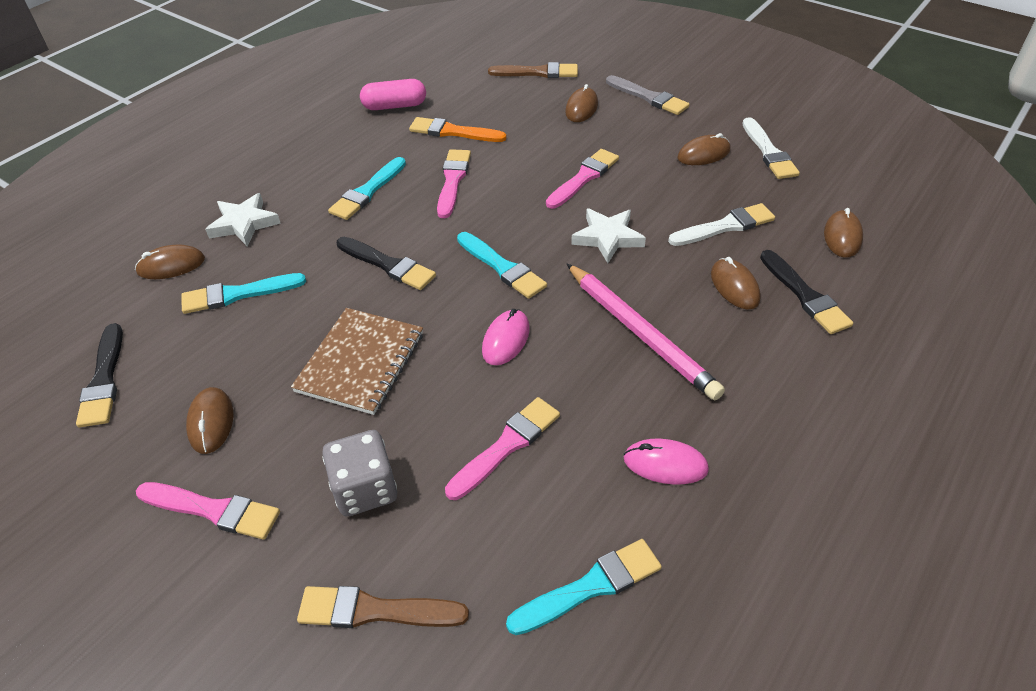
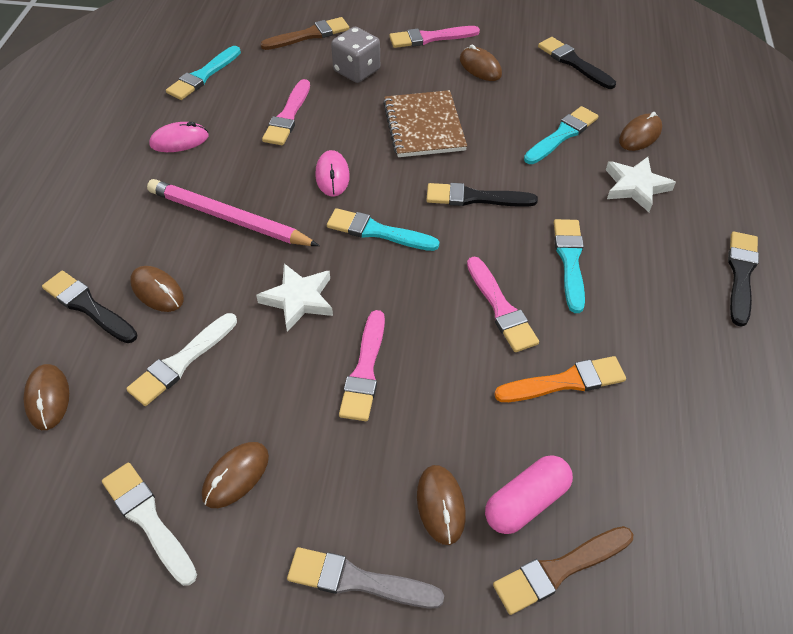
camera: 150 degrees right, 5 degrees up
(262, 144) = (741, 274): none -> black brush
(395, 106) = (677, 397): pink capsule -> pink capsule (526, 502)

